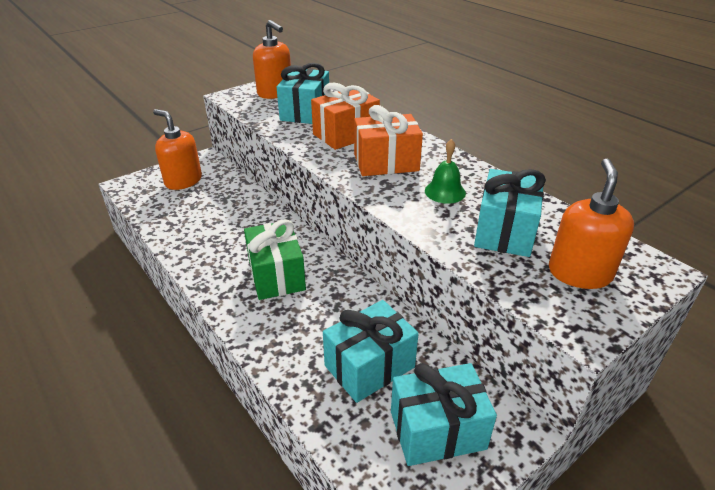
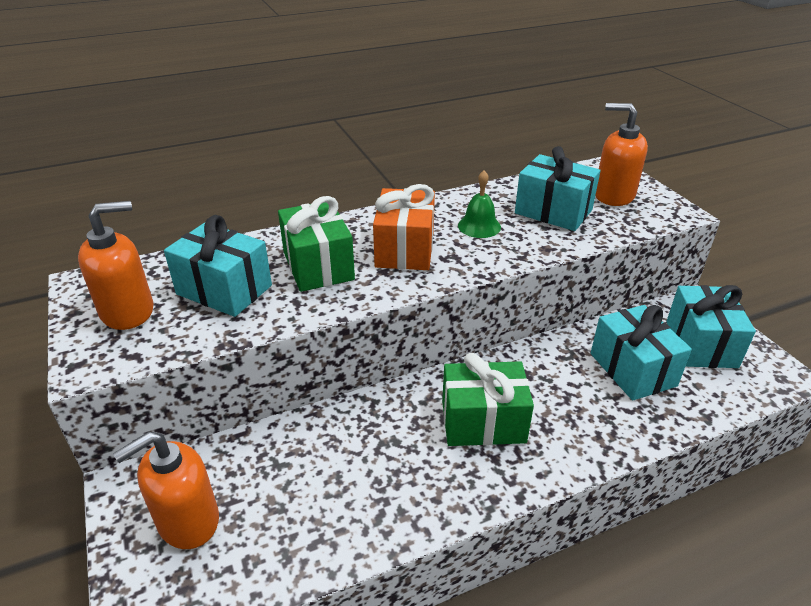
camera: 75 degrees left, 0 degrees up
(345, 134) = (318, 266): orange gift -> green gift

